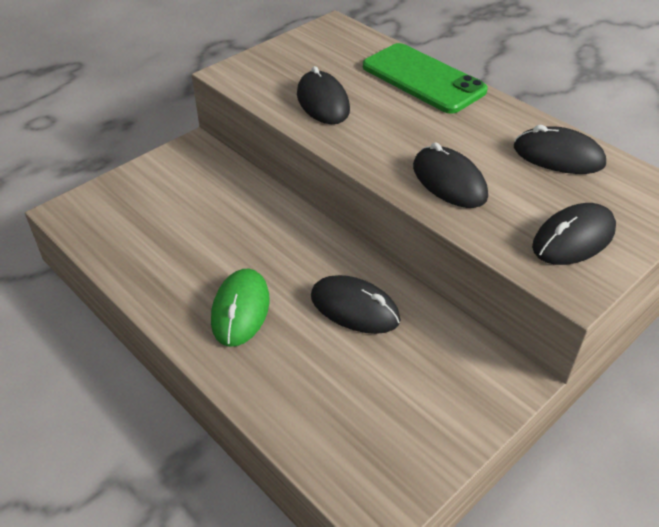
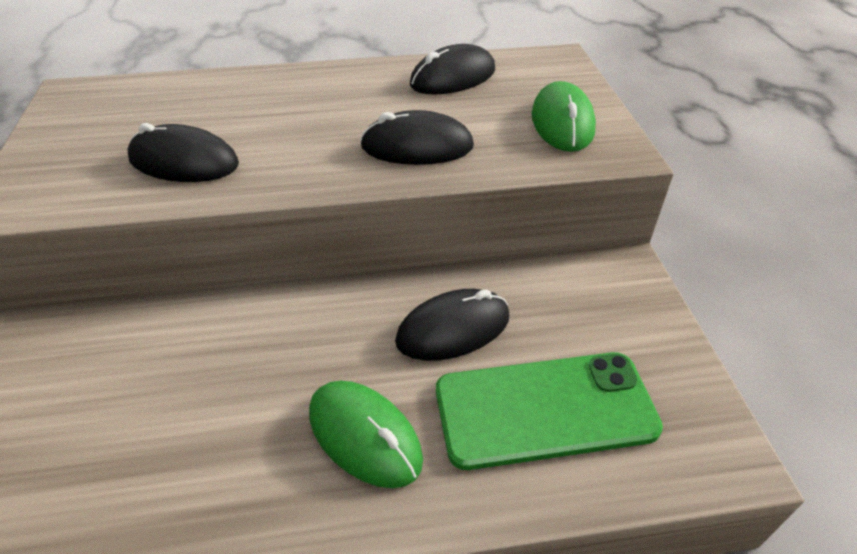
camera: 55 degrees left, 0 degrees up
(423, 79) = (249, 86): green phone -> green phone (544, 409)
(573, 238) = (562, 123): black mouse -> green mouse

